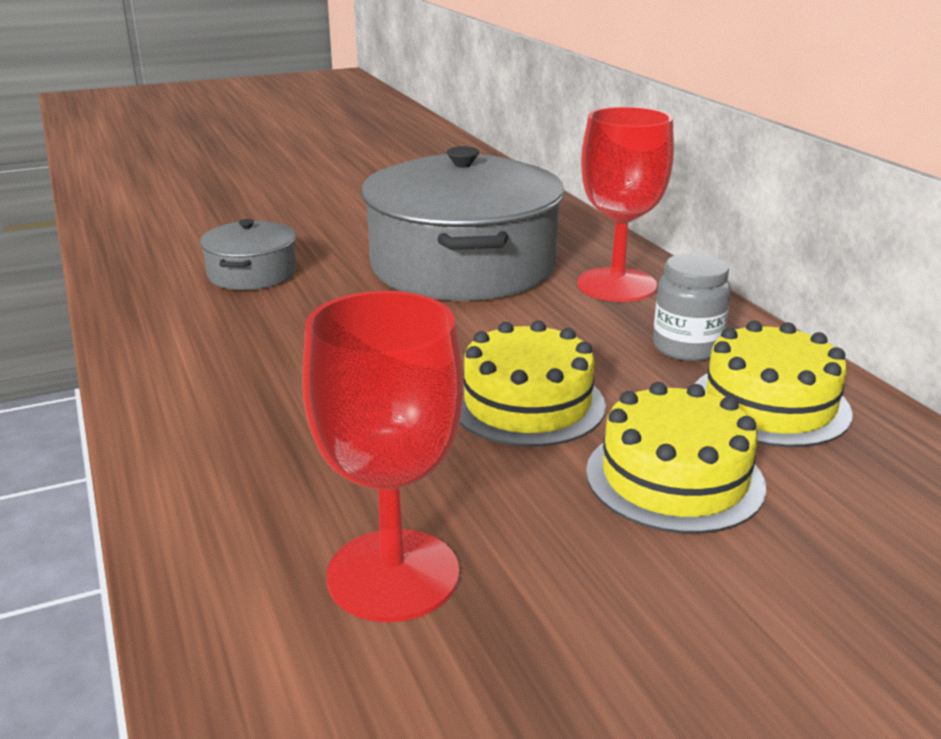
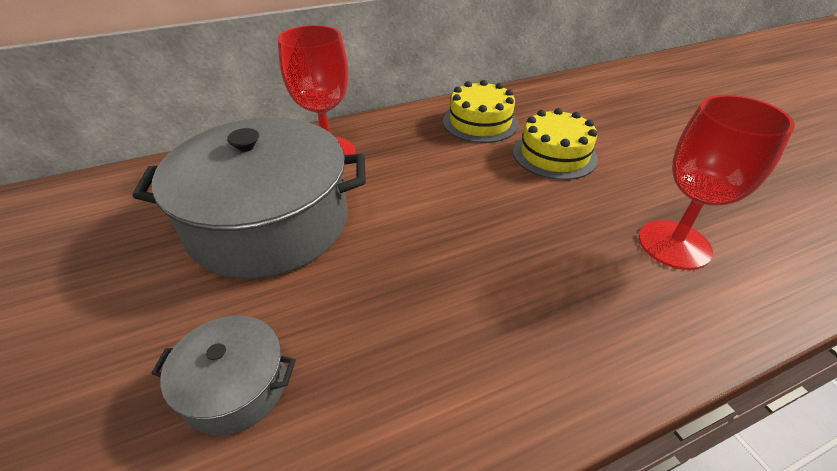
camera: 90 degrees left, 15 degrees up
(527, 404) = (494, 196): yellow cake -> none
(686, 347) = (420, 137): grey jar -> none

